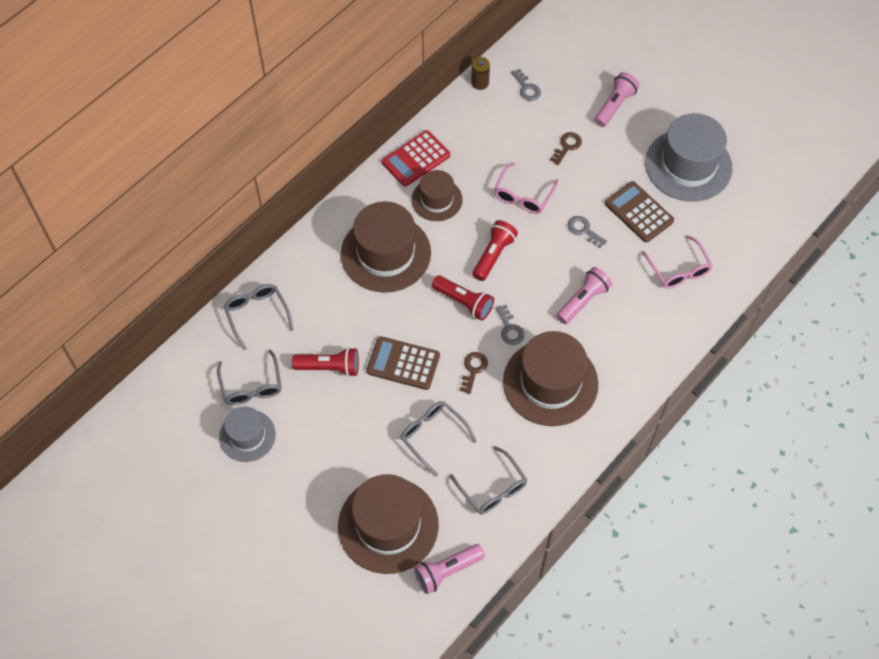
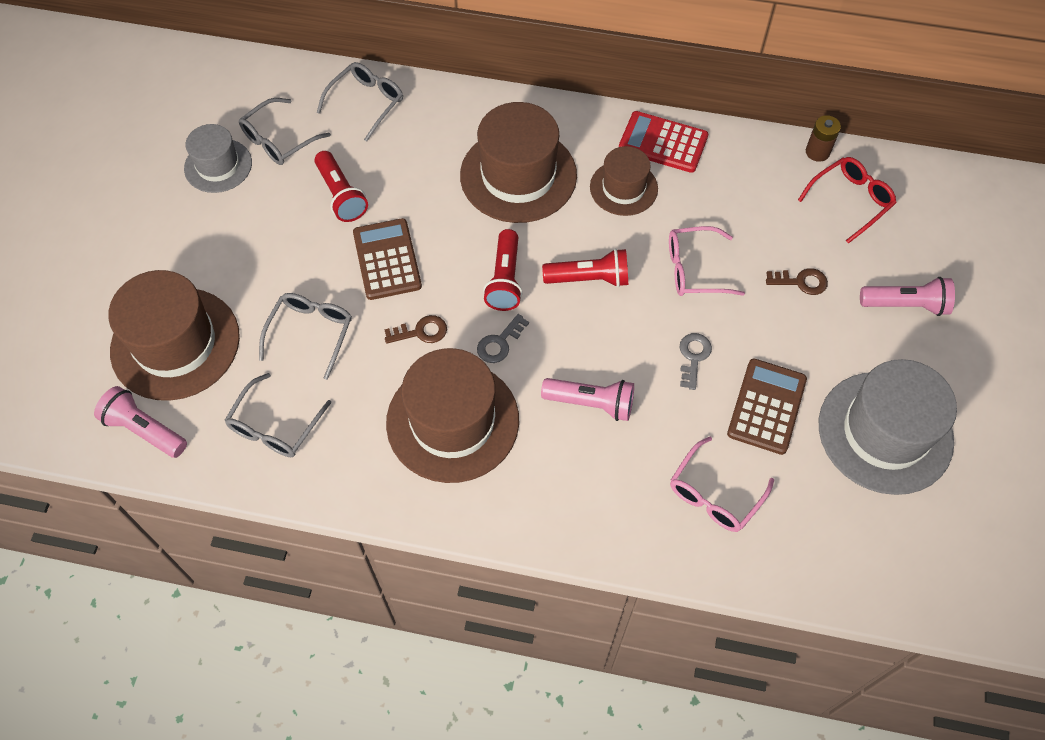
camera: 60 degrees right, 0 degrees up
(526, 88) = (850, 201): grey key -> red glasses

